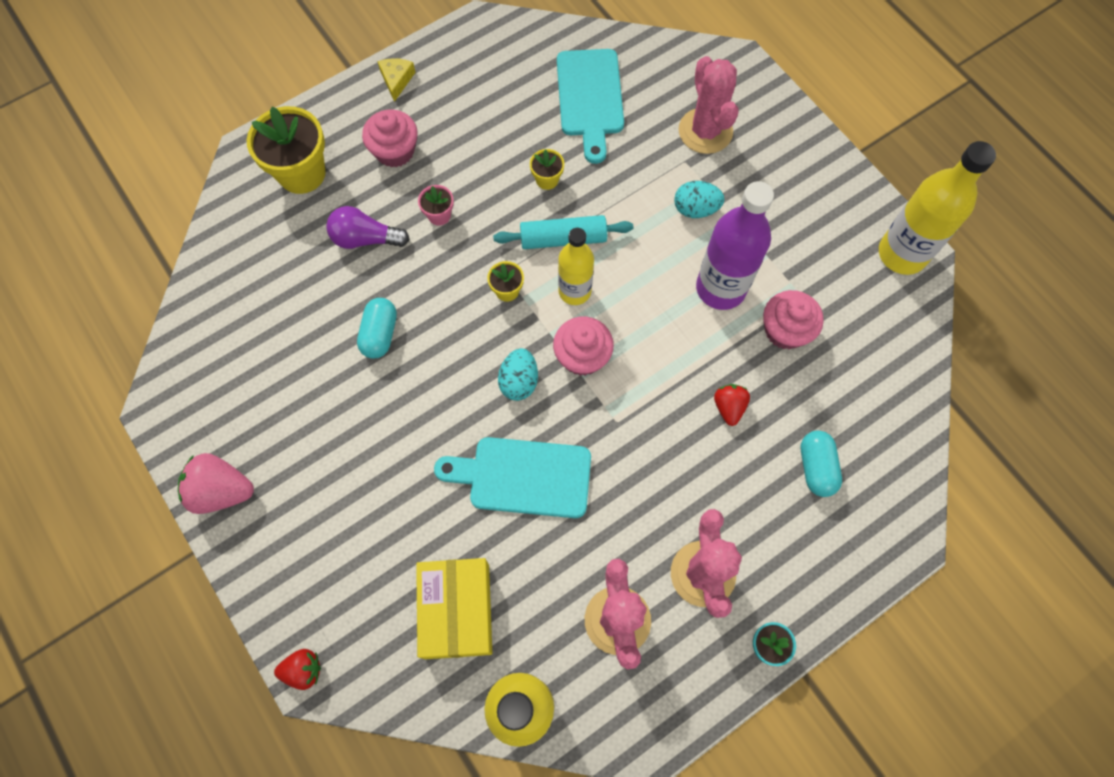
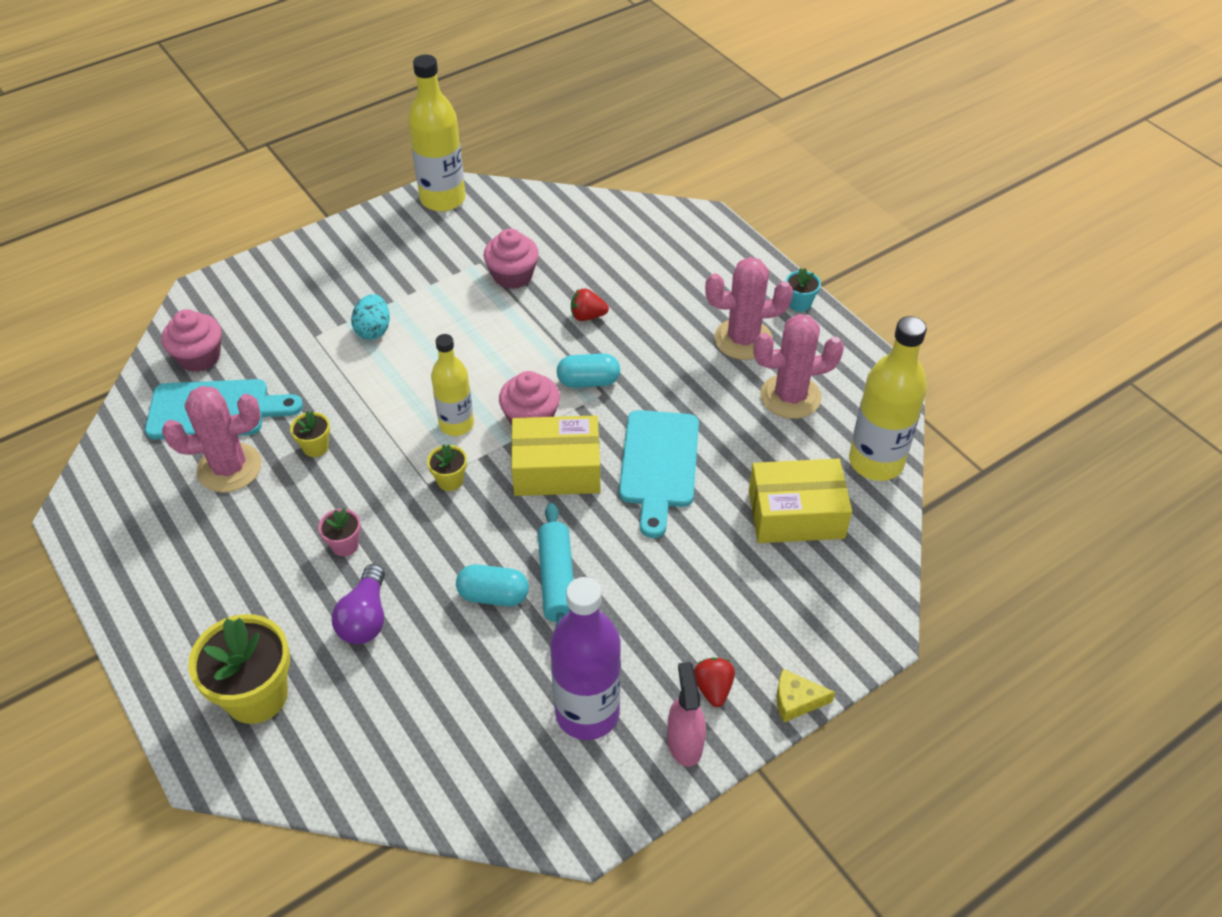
camera: 90 degrees left, 20 degrees down
(222, 491) = (684, 742): pink strawberry -> pink spray bottle
(303, 670) = (871, 641): red strawberry -> red strawberry (713, 688)
(395, 151) = (245, 594): pink cupcake -> pink cupcake (199, 357)
(396, 80) = (136, 597): yellow cheese -> yellow cheese (796, 701)
(519, 381) = (556, 469): turquoise egg -> yellow box
(563, 238) = (392, 433): turquoise rolling pin -> turquoise rolling pin (557, 579)
(705, 131) = (281, 319): pink cactus -> pink cactus (229, 468)
(720, 288) = (465, 316): purple bottle -> purple bottle (587, 713)
(816, 467) = (644, 265): turquoise capsule -> turquoise capsule (588, 381)

